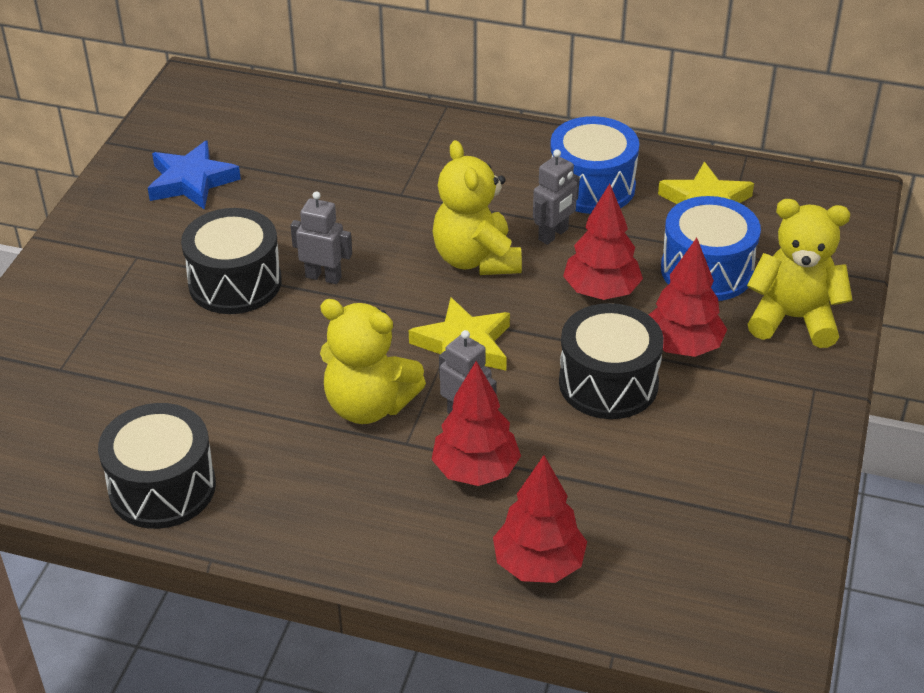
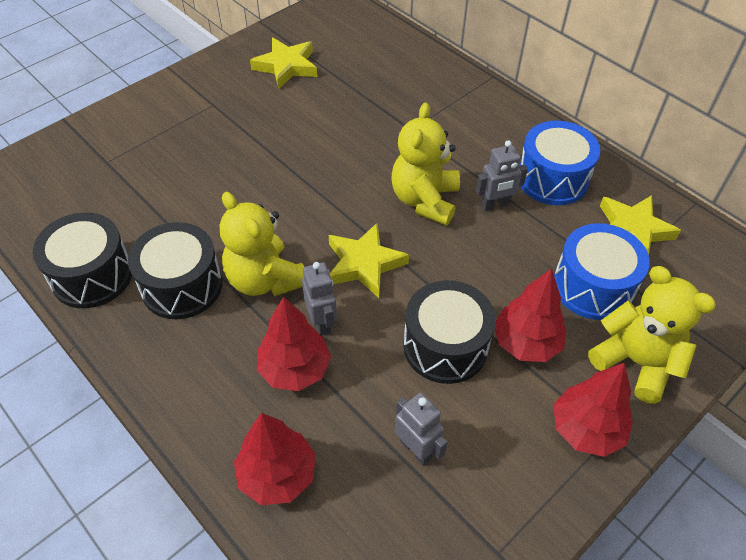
camera: 30 degrees right, 10 degrees up
(191, 181) = (286, 66): blue star -> yellow star
(235, 283) = (255, 148): black drum -> black drum (182, 286)
(323, 277) = (313, 168): grey robot -> grey robot (416, 449)
(601, 292) = (496, 267): red tree -> red tree (586, 430)

